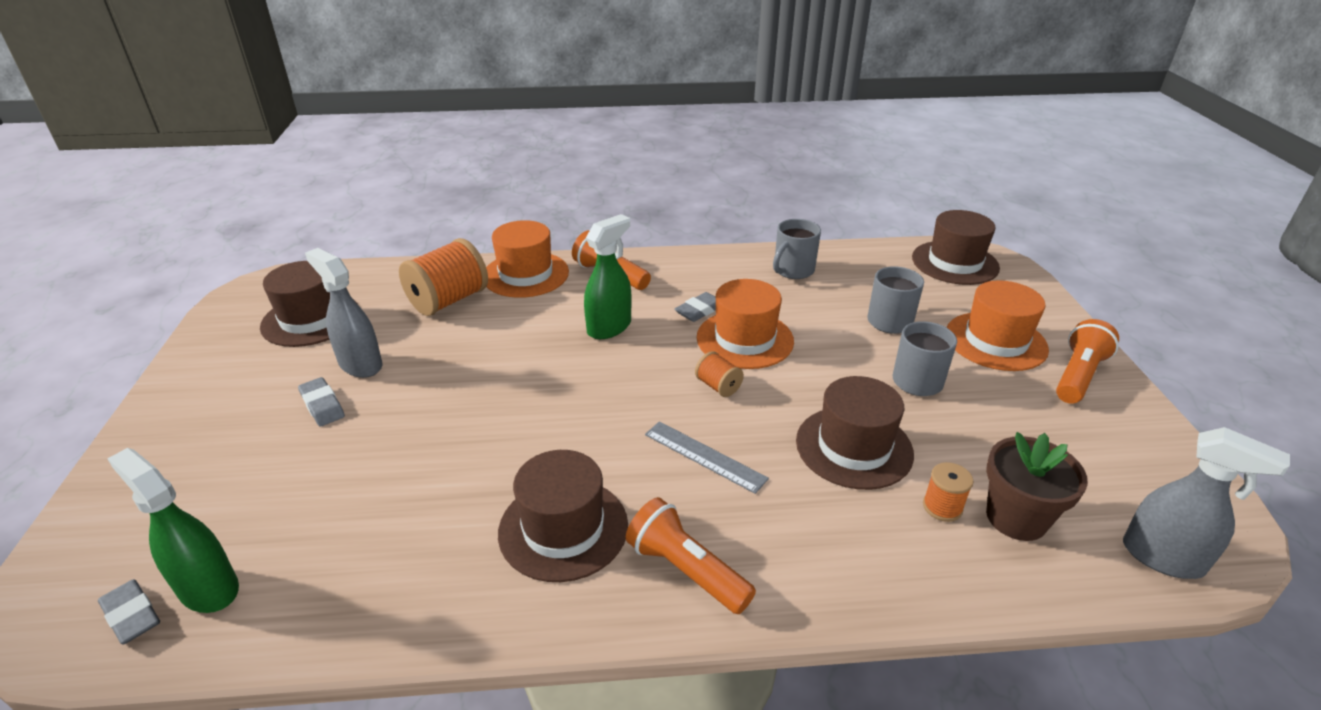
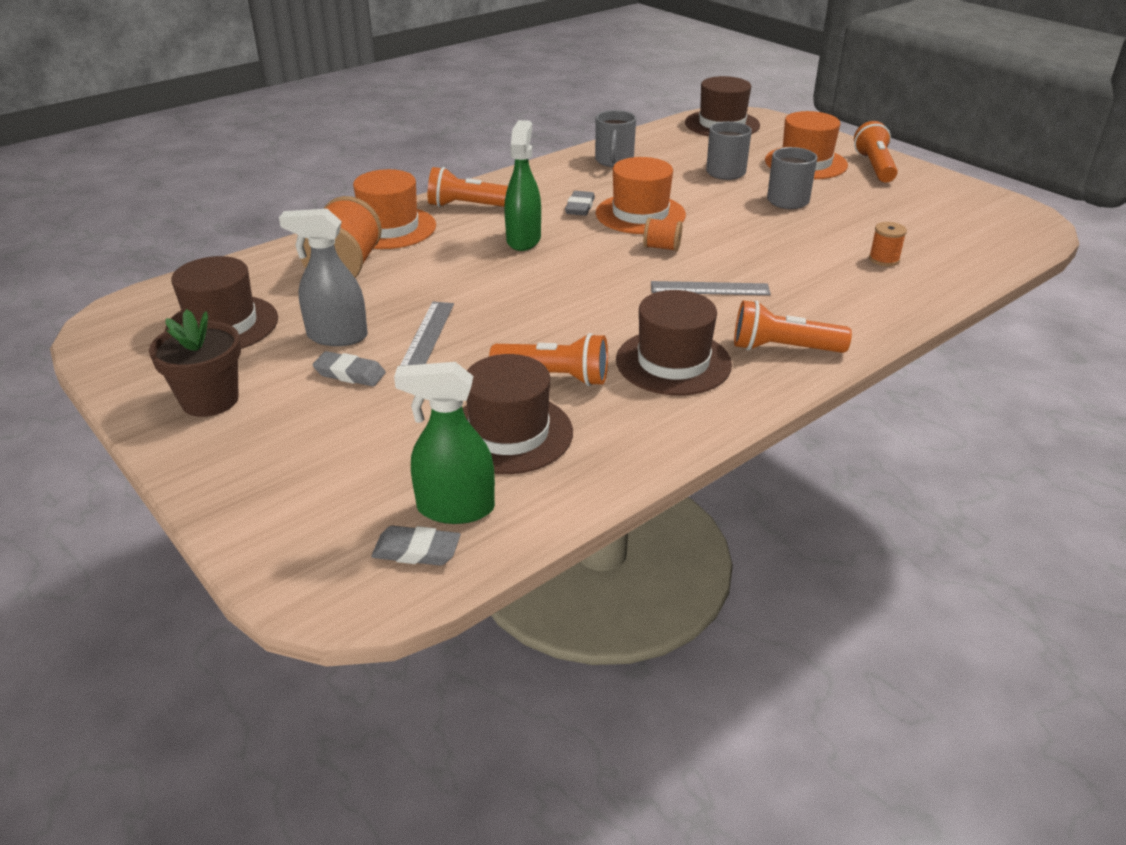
camera: 35 degrees left, 0 degrees up
(417, 394) = (427, 335): none -> grey ruler
(449, 489) = (554, 377): none -> orange flashlight
(854, 447) = (796, 249): brown hat -> brown hat (509, 433)
(1016, 518) = (927, 249): brown flower pot -> brown flower pot (210, 400)
(1163, 558) = (1015, 239): grey spray bottle -> none

